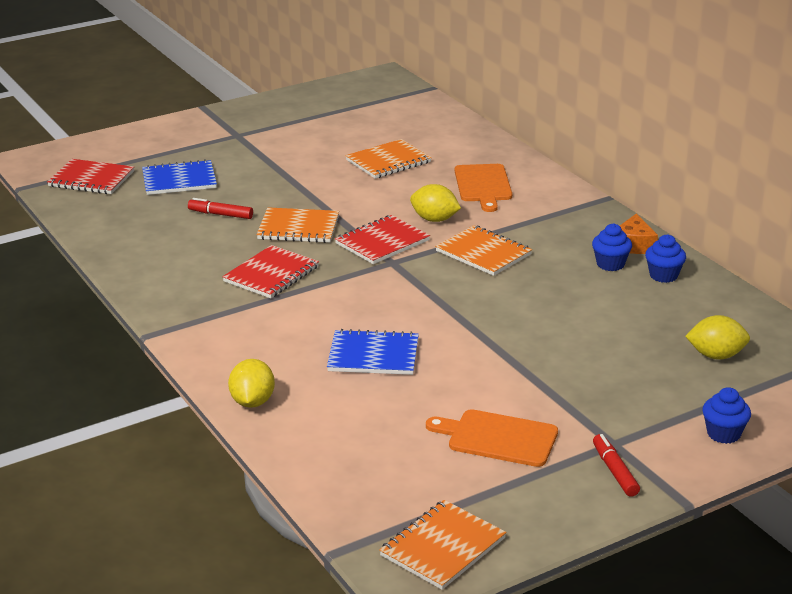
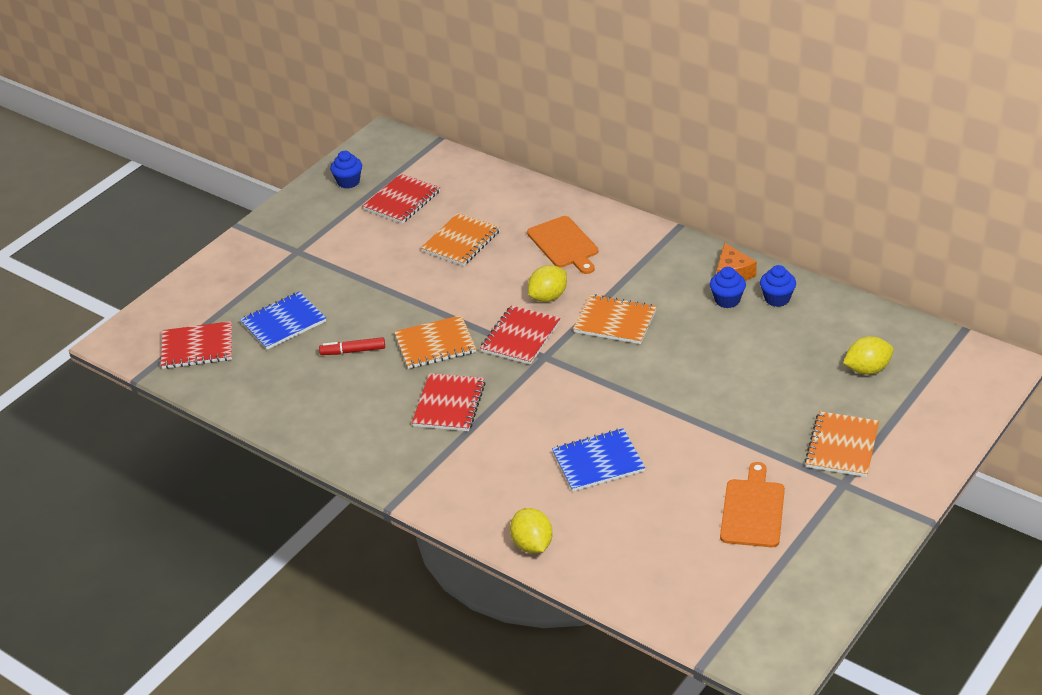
camera: 20 degrees left, 10 degrees up
(360, 122) = (402, 200): none -> red notebook
(434, 219) = (548, 297): yellow lemon -> yellow lemon turned 45 degrees counterclockwise
(442, 547) = (779, 628): orange notebook -> orange notebook (842, 446)
(498, 438) = (753, 510): orange cutting board -> orange cutting board turned 105 degrees clockwise
(615, 471) = (860, 510): red marker -> none
(723, 434) = (918, 445): blue cupcake -> blue cupcake (348, 182)

